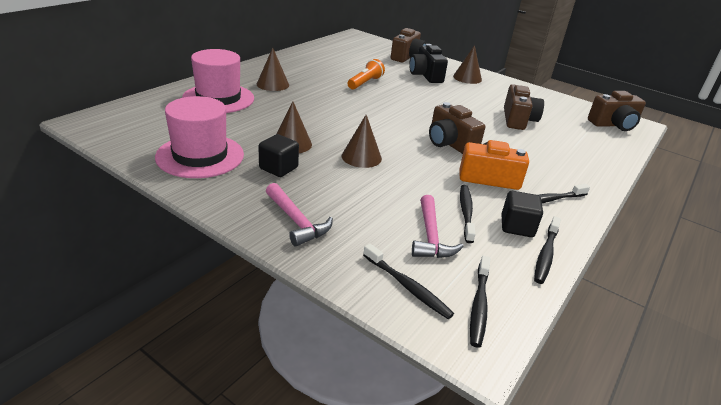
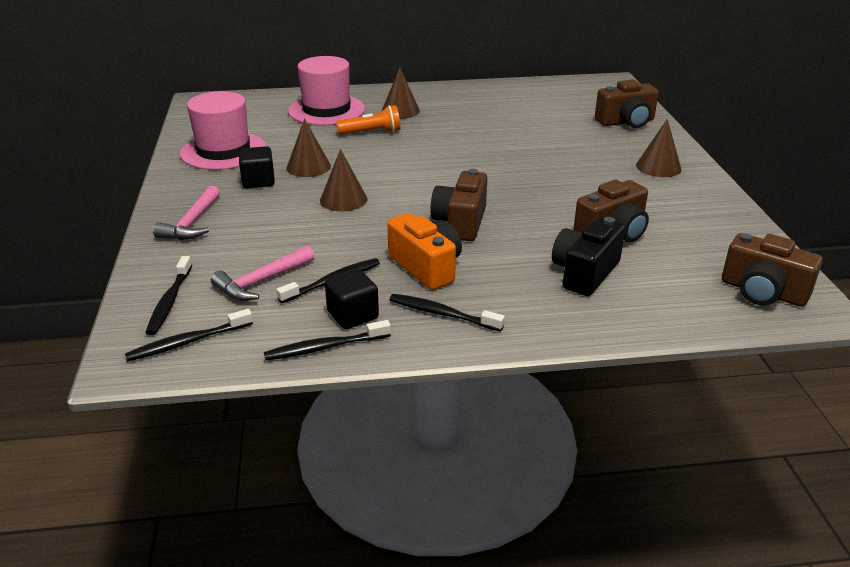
camera: 50 degrees right, 0 degrees up
(365, 83) = (502, 135): orange flashlight -> orange flashlight (372, 132)
(426, 75) = (602, 148): black camera -> black camera (585, 273)

